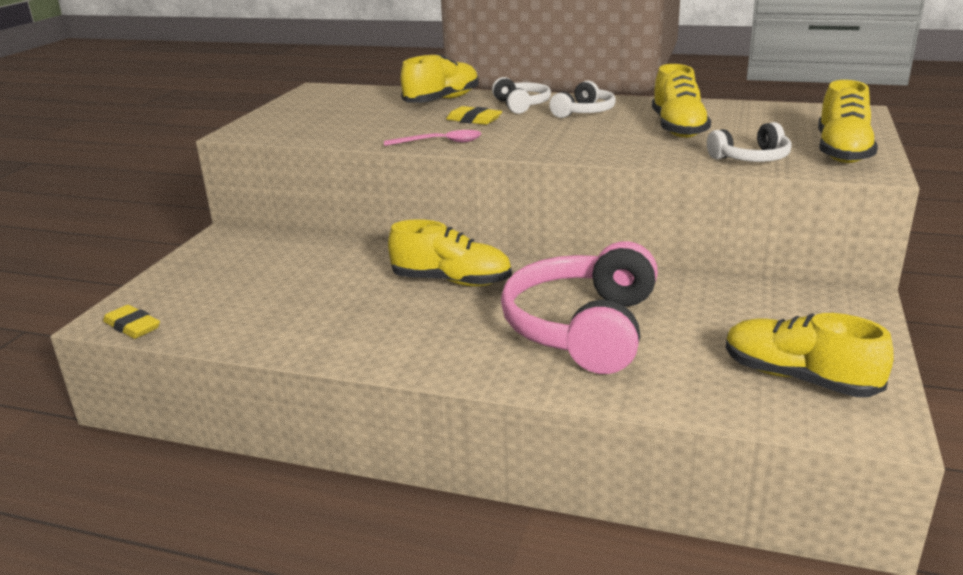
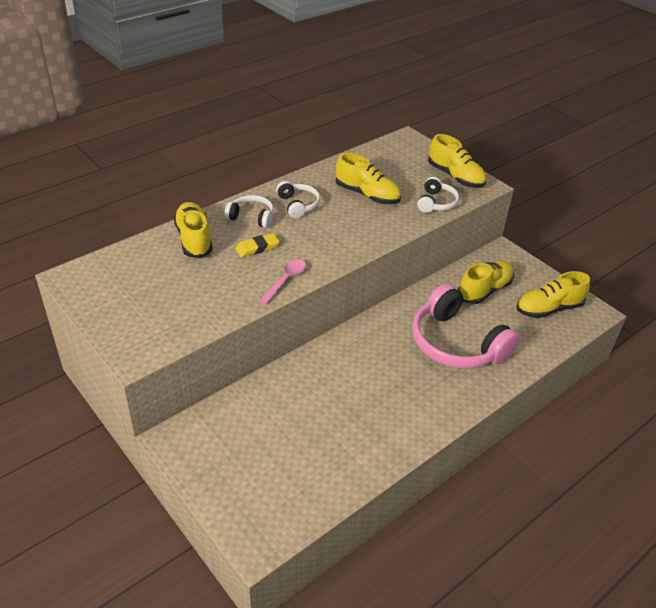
camera: 60 degrees left, 15 degrees up
(132, 326) = (280, 534): yellow eraser -> none
(451, 281) = (360, 362): yellow shoe -> yellow shoe (484, 290)

